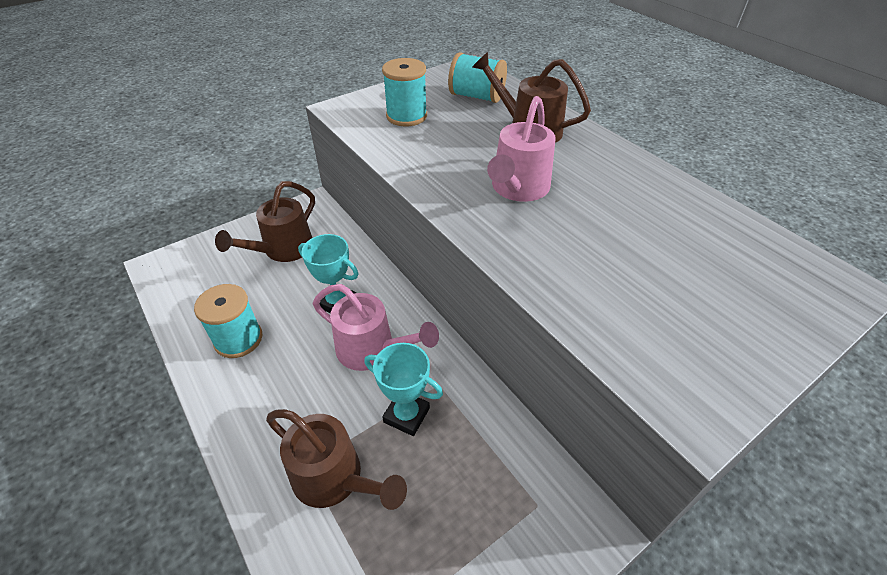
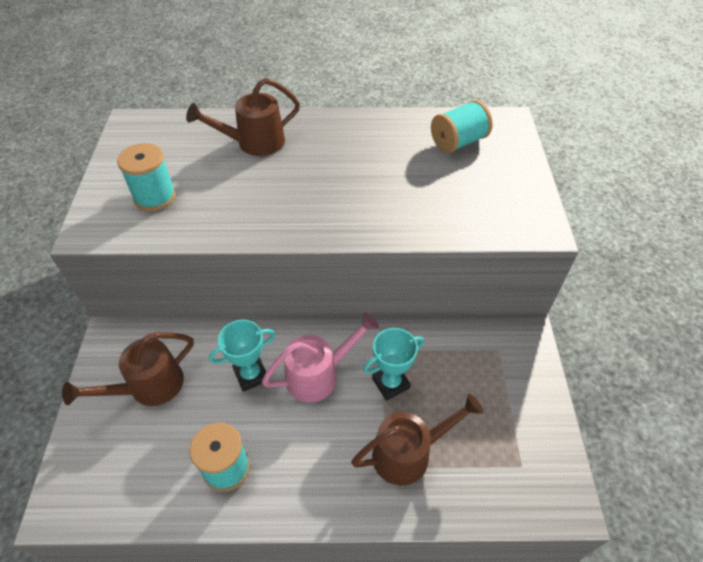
camera: 55 degrees left, 5 degrees up
(282, 250) = (148, 387): brown watering can -> brown watering can turned 75 degrees clockwise
(477, 96) = (178, 143): turquoise spool -> turquoise spool (458, 142)
(517, 189) = (314, 189): pink watering can -> none

